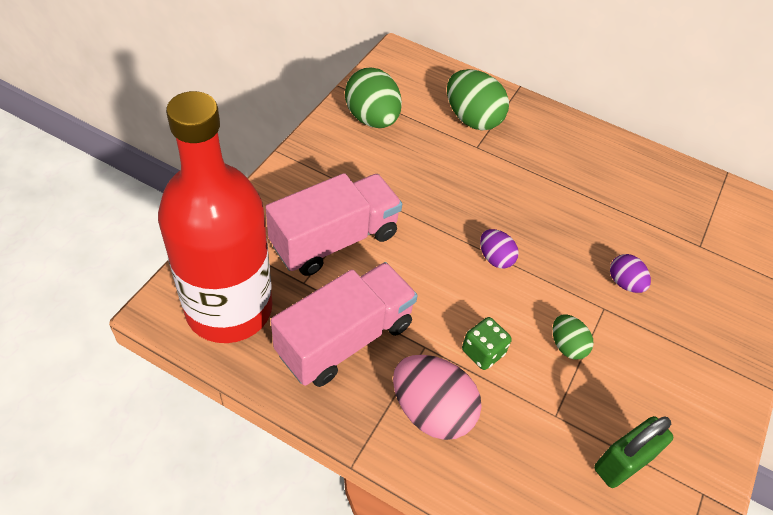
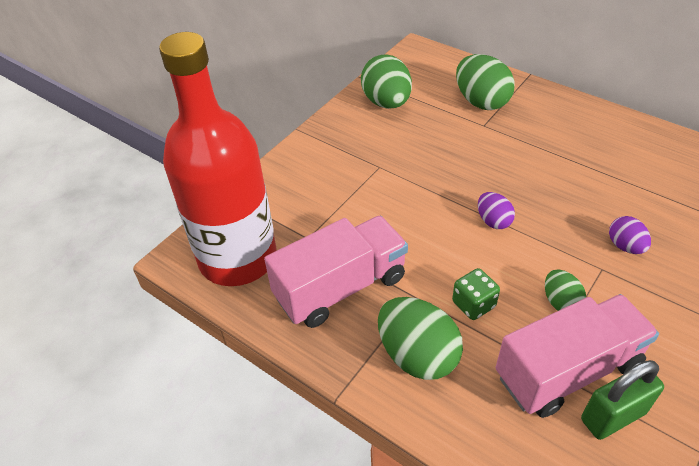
camera: 15 degrees right, 5 degrees down
(334, 240) = (340, 203): pink truck -> pink truck (567, 370)
(431, 411) = (417, 355): pink egg -> green egg

